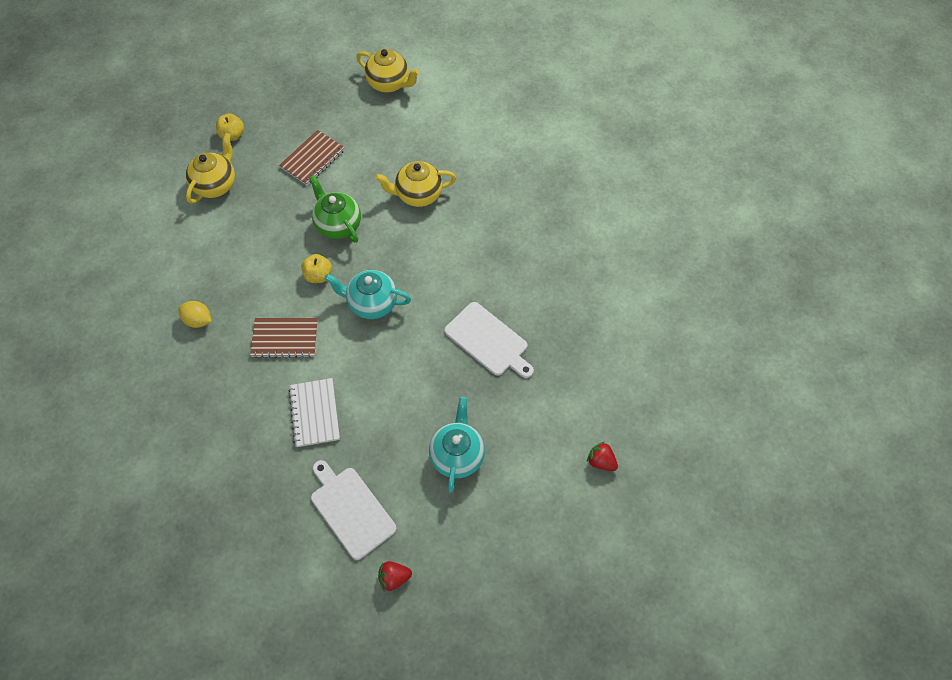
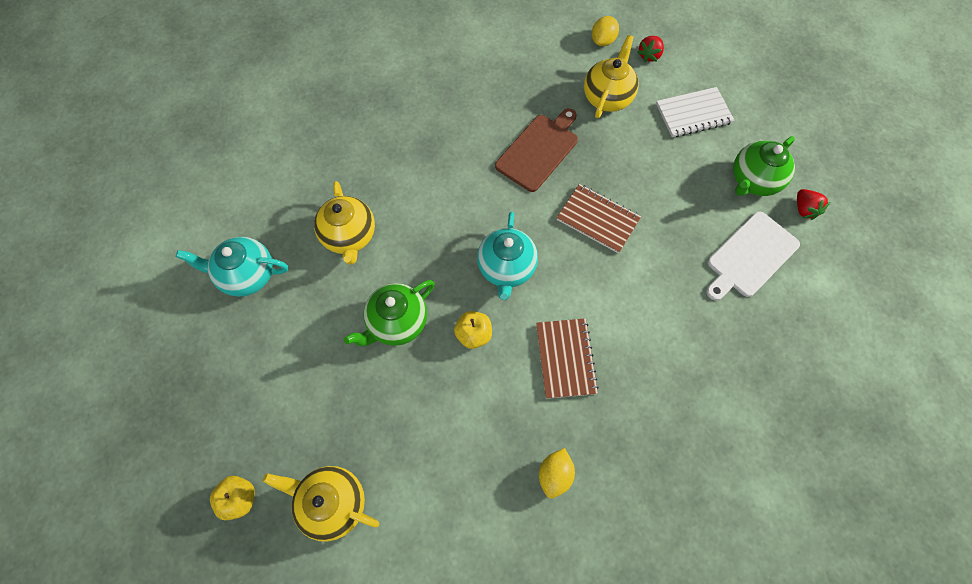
camera: 95 degrees left, 5 degrees up
(312, 159) = (289, 372): brown notebook -> brown notebook (598, 219)
(315, 413) = (653, 309): white notebook -> white notebook (693, 114)
(389, 83) = (162, 291): yellow teapot -> yellow teapot (607, 97)
(433, 534) = (753, 181): none -> green teapot
(457, 455) = (670, 168): turquoise teapot -> turquoise teapot (247, 275)
(488, 341) = (539, 150): white cutting board -> brown cutting board
(622, 417) = (603, 41): none -> yellow lemon

